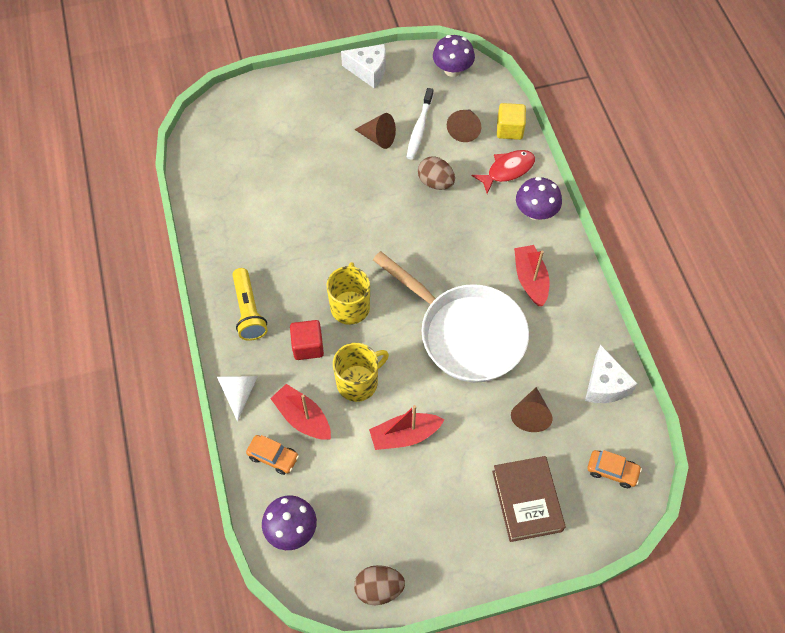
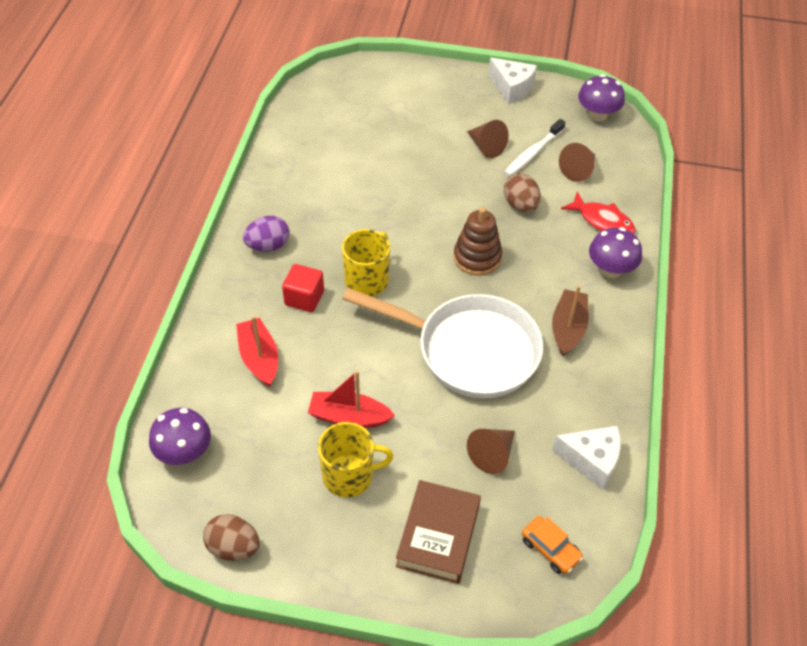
camera: 25 degrees right, 10 degrees down
(239, 392) = (214, 311): white cone -> none
(248, 311) = (268, 246): yellow flashlight -> purple egg
(273, 457) = (209, 380): orange car -> none
(358, 382) = (333, 349): yellow mug -> yellow mug (349, 475)
(427, 246) = (477, 257): none -> brown stacking toy
(466, 333) = (469, 350): white pan -> white pan turned 45 degrees counterclockwise
(507, 170) = (603, 221): red fish -> red fish turned 45 degrees clockwise
(509, 129) = (626, 186): yellow cube -> none
(530, 279) = (568, 328): red boat -> brown boat
(604, 385) = (591, 461): white cheese -> white cheese turned 90 degrees counterclockwise

